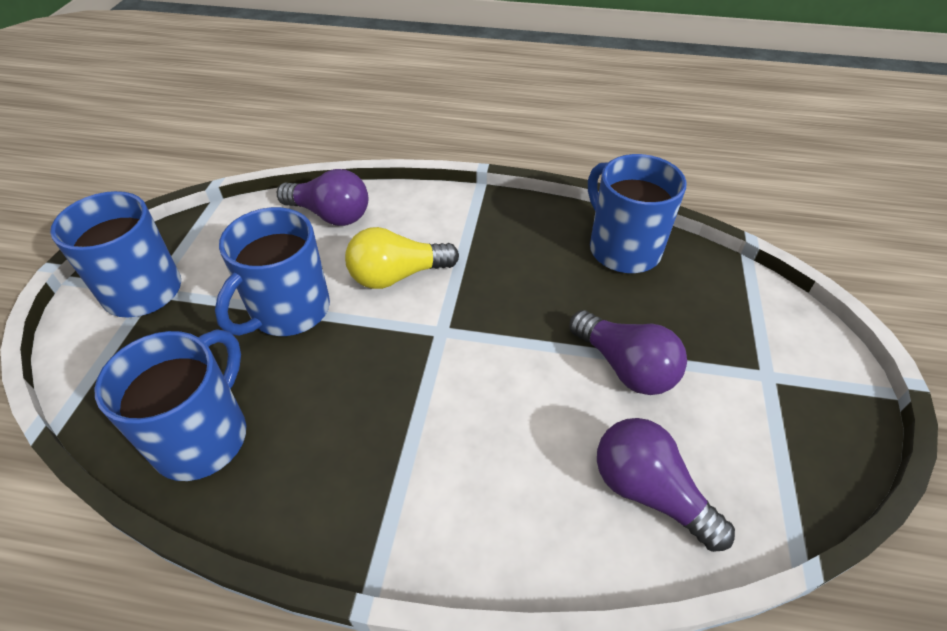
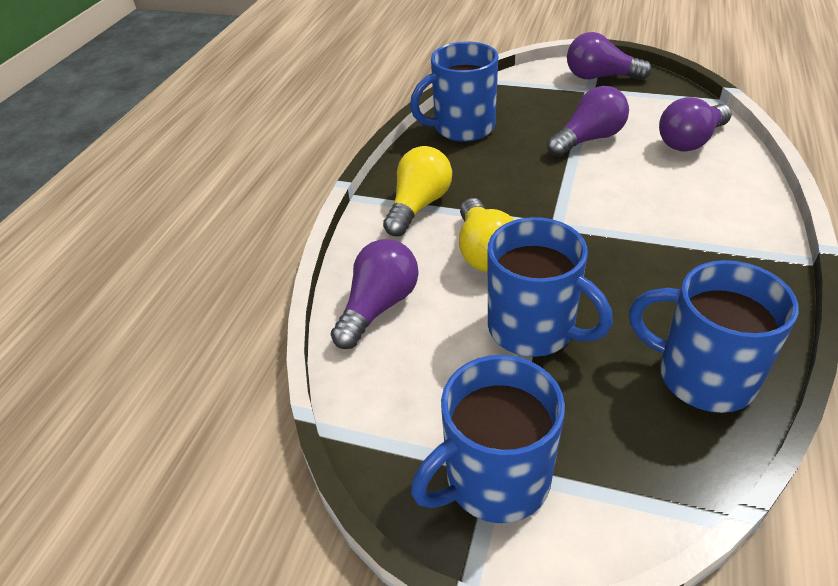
camera: 80 degrees left, 5 degrees down
(469, 226) = (418, 206): none -> yellow light bulb
(812, 390) = (600, 77): none -> purple light bulb

